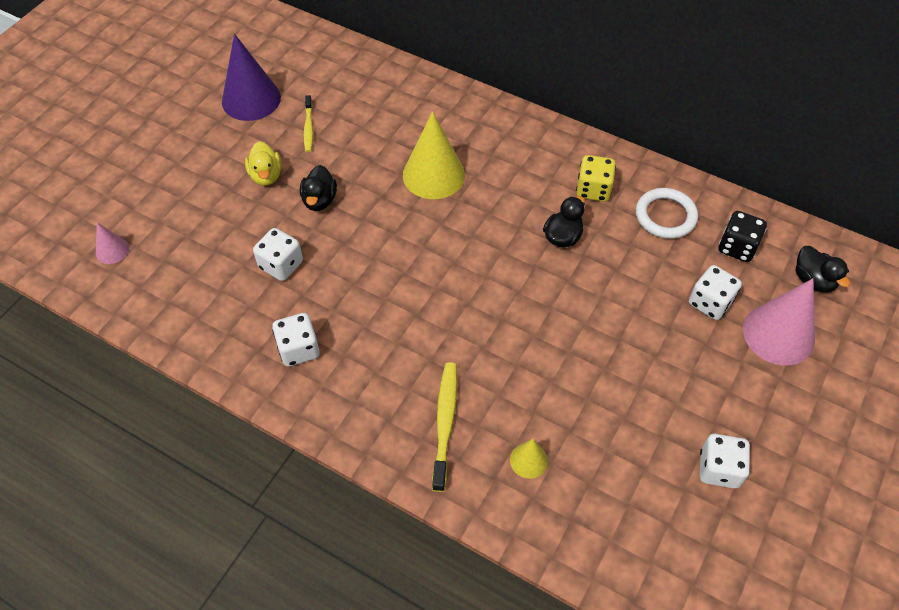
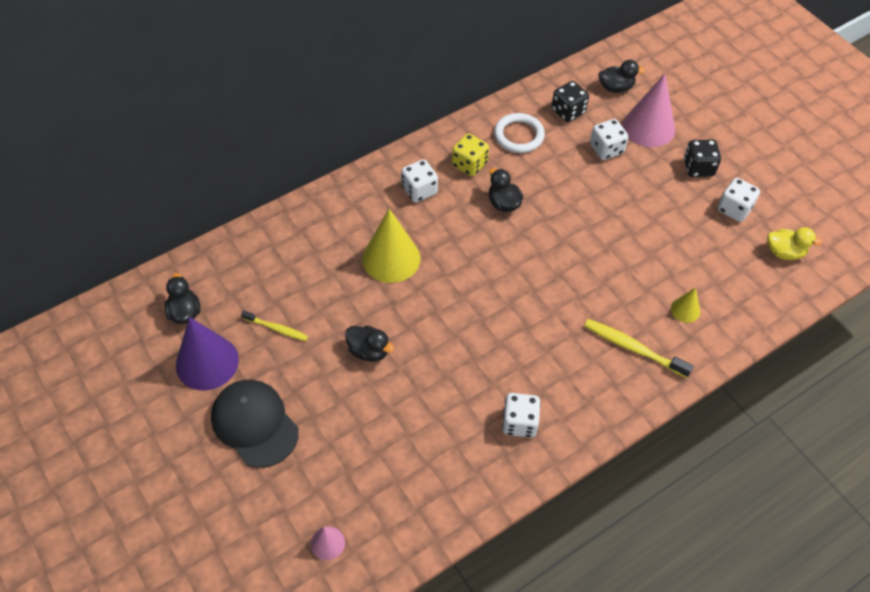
camera: 65 degrees left, 0 degrees up
(206, 154) = (255, 424): none -> black cap
(266, 175) = (314, 382): yellow duck -> yellow duck (784, 252)
(281, 265) = (424, 405): white dice -> white dice (419, 190)
(293, 64) = (185, 312): none -> black duck
(755, 408) = (698, 168): none -> black dice

